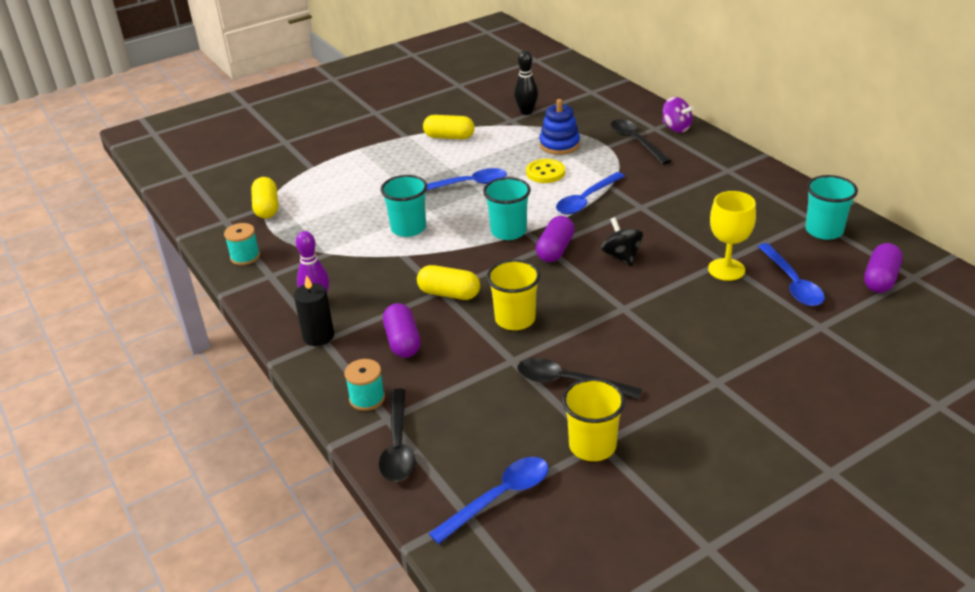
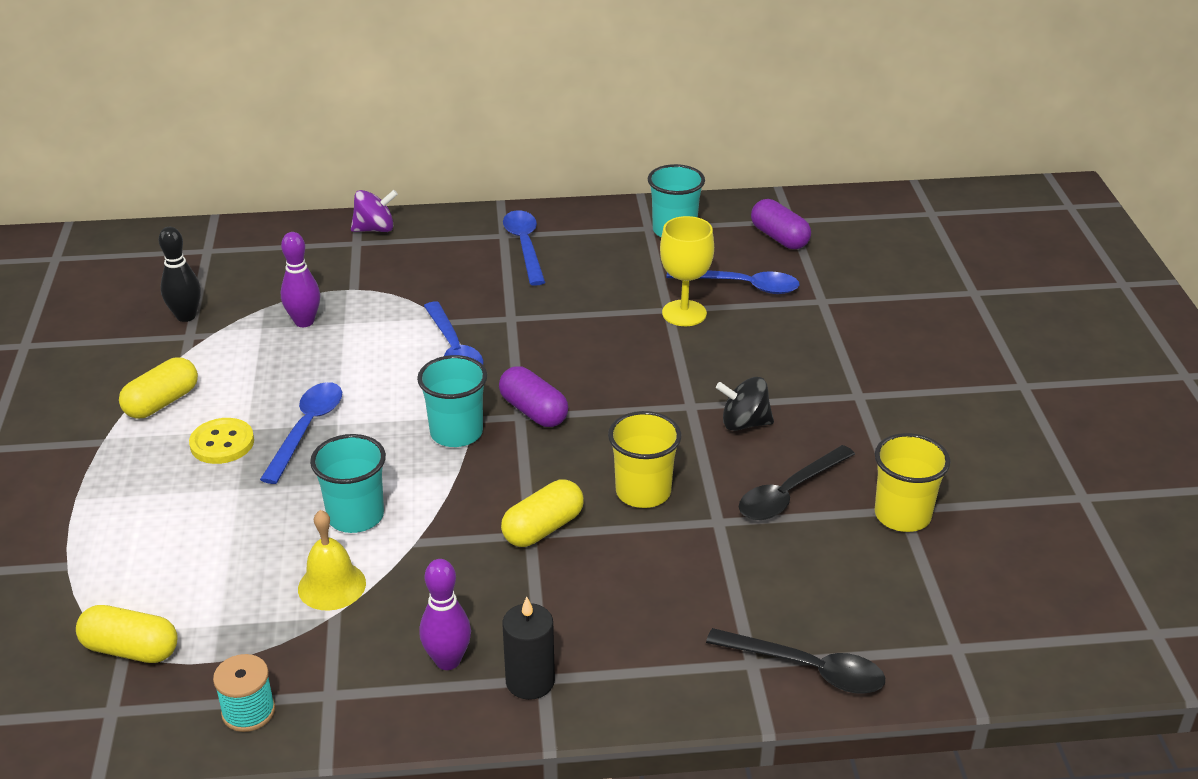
camera: 65 degrees left, 0 degrees up
(349, 243) = (332, 585): none -> yellow bell
(367, 398) = (700, 671): turquoise spool -> none
(403, 341) = (609, 602): purple capsule -> none
(499, 497) = (943, 613): blue spoon -> blue spoon (525, 246)
(545, 172) = (356, 356): yellow button -> yellow button (222, 443)
(559, 145) = (304, 322): blue stacking toy -> purple bowling pin
(621, 256) = (594, 369): black spinning top -> black spinning top (744, 423)
(636, 142) = (370, 266): black spoon -> none

